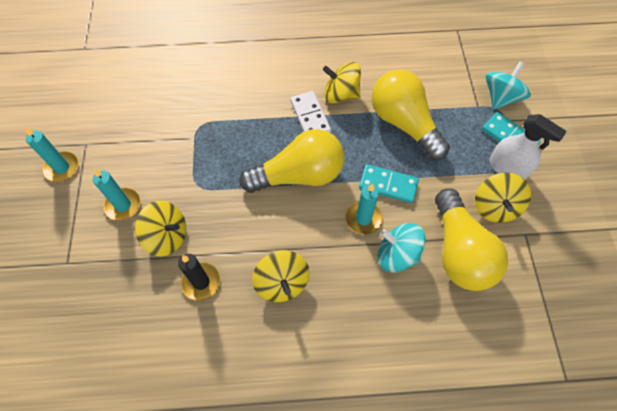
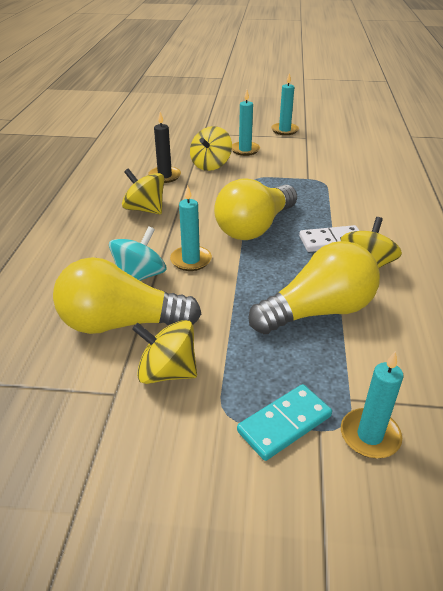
camera: 100 degrees right, 25 degrees down
(282, 283) = (145, 209): yellow spinning top -> yellow spinning top turned 45 degrees clockwise
(299, 175) = (255, 227): yellow light bulb -> yellow light bulb turned 45 degrees clockwise
(388, 185) = (228, 283): turquoise domino -> none
(500, 97) = (370, 435): turquoise spinning top -> turquoise candle
(507, 168) = (226, 404): white spray bottle -> none

